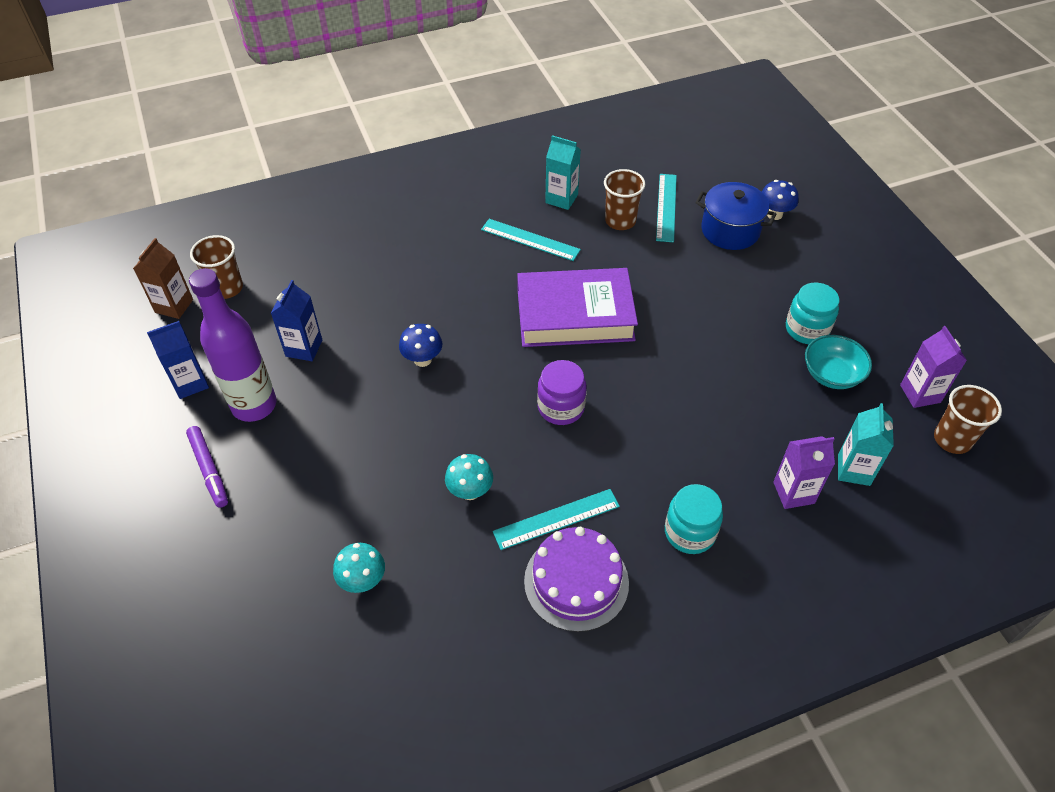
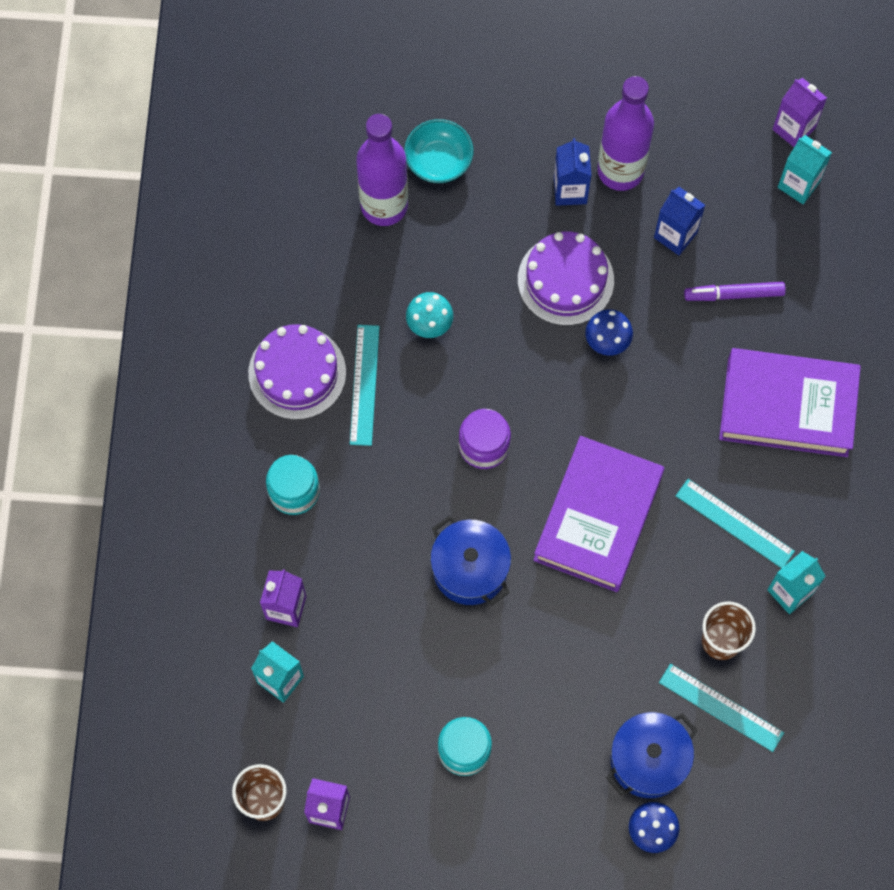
camera: 115 degrees right, 20 degrees up
(174, 306) = (794, 129): brown carton -> purple carton
(190, 383) = (676, 121): blue carton -> blue carton (570, 190)
(209, 470) = (561, 114): purple marker -> purple marker (734, 294)
(226, 288) = (798, 184): brown cup -> turquoise carton
(363, 580) = (384, 205): turquoise mushroom -> purple bottle
(379, 407) = (565, 280): none -> purple cake
(423, 239) = (787, 407): none -> purple book
(530, 240) = (735, 523): turquoise ruler -> turquoise ruler turned 75 degrees clockwise
(669, 377) = (470, 569): none -> blue pot
(831, 374) = (395, 735): turquoise bowl -> turquoise bowl (438, 161)

